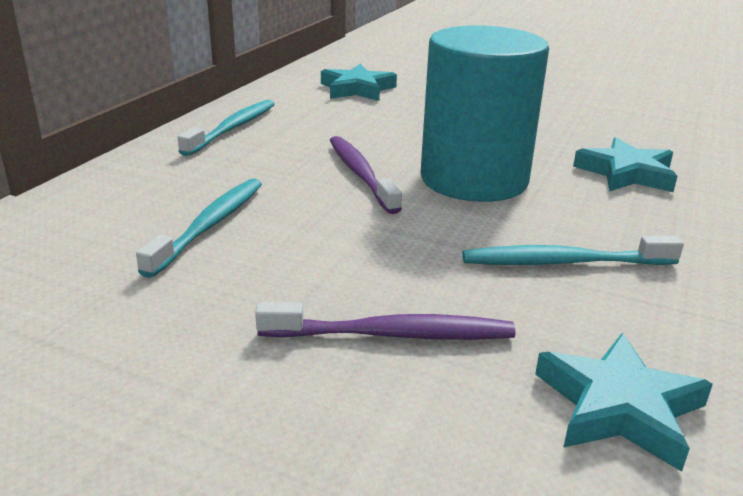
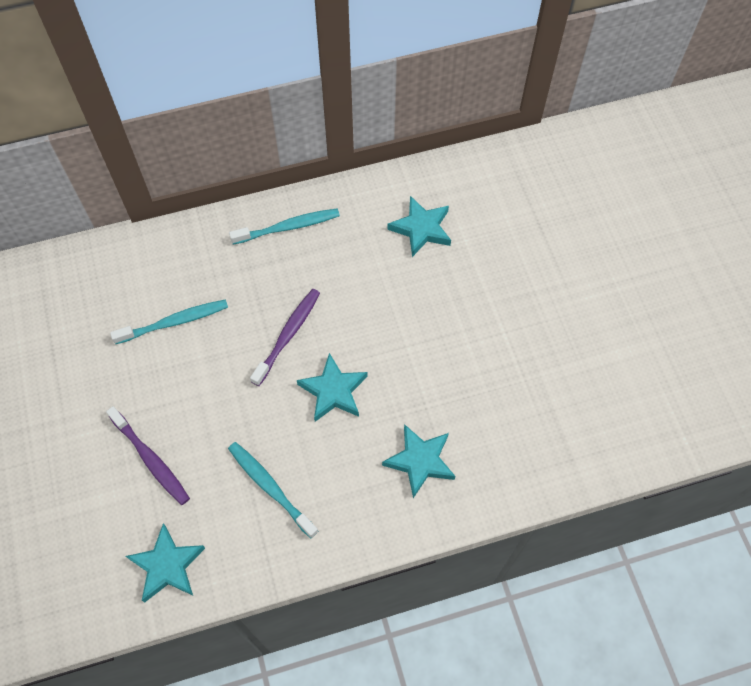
camera: 50 degrees right, 35 degrees up
(474, 179) = (333, 391): turquoise cylinder -> turquoise star

